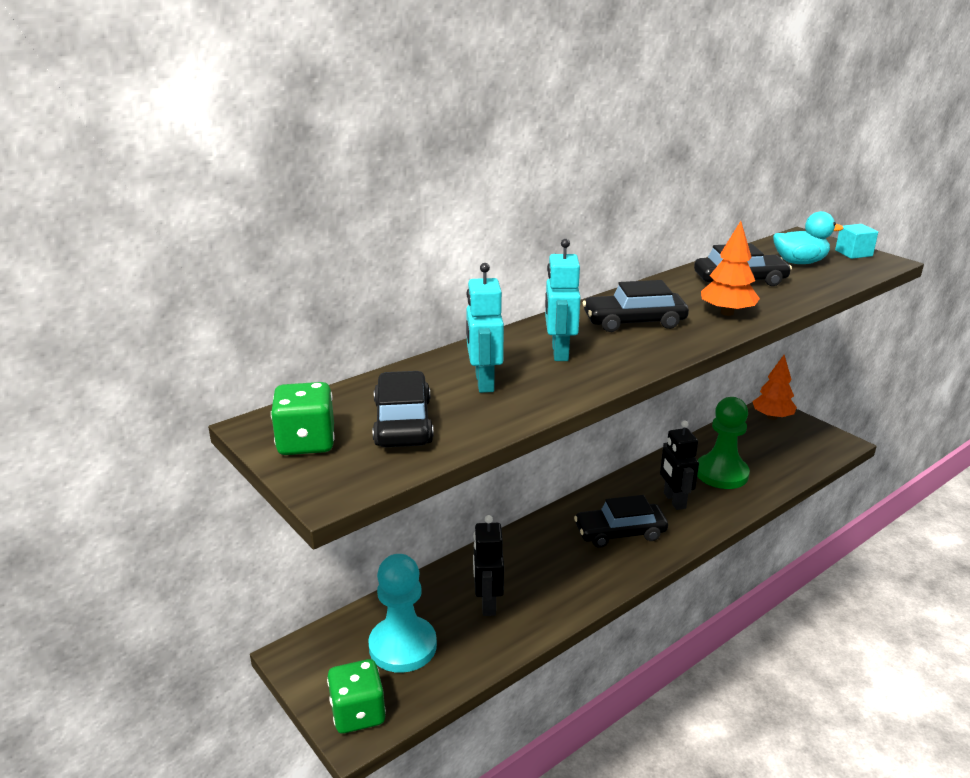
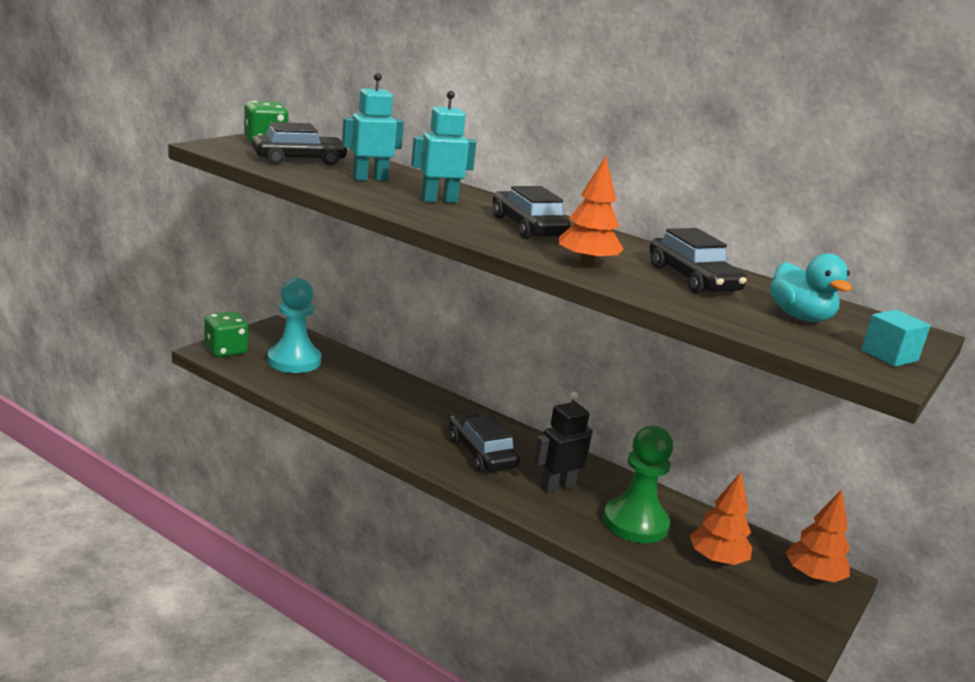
camera: 70 degrees right, 5 degrees down
(488, 603) = (352, 390): black robot -> none
(762, 450) = (716, 560): none -> orange tree

